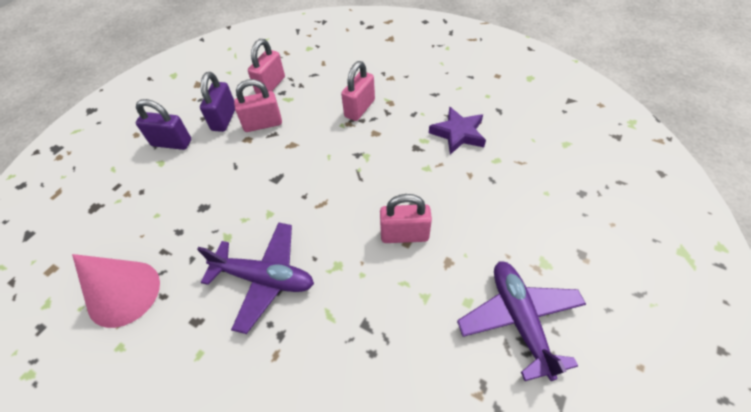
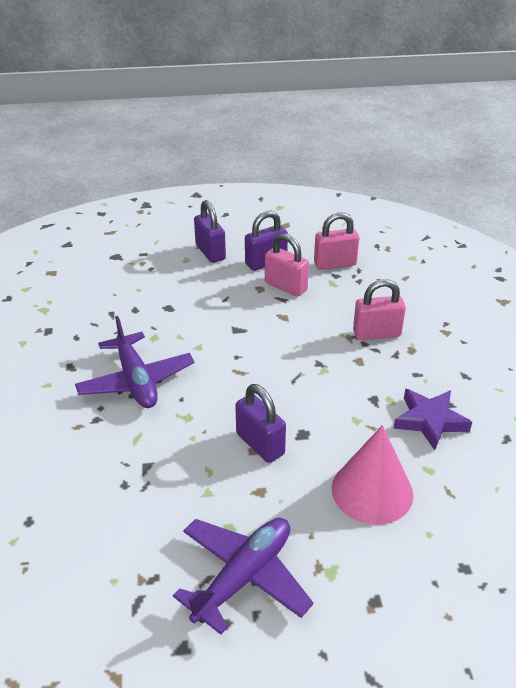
camera: 50 degrees right, 15 degrees down
(124, 293) = (62, 317): pink cone -> pink cone (372, 491)
(404, 235) = (260, 444): pink padlock -> purple padlock

